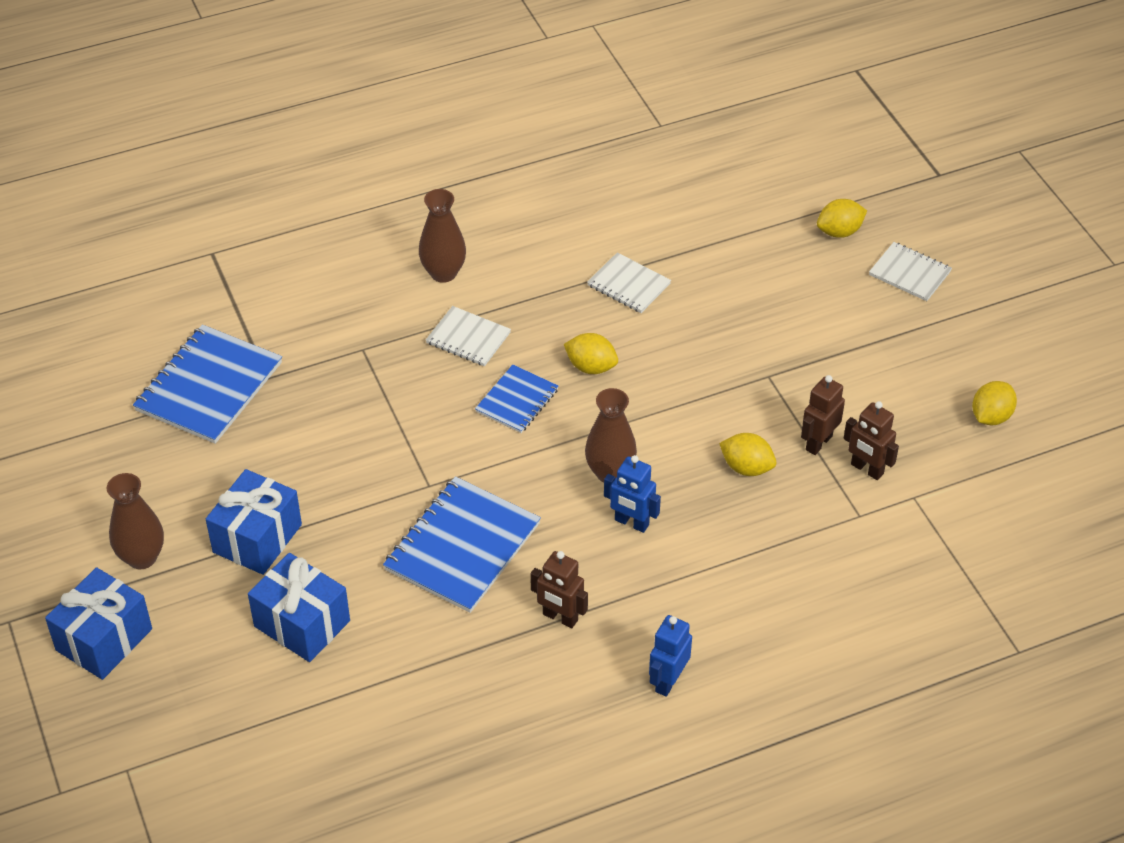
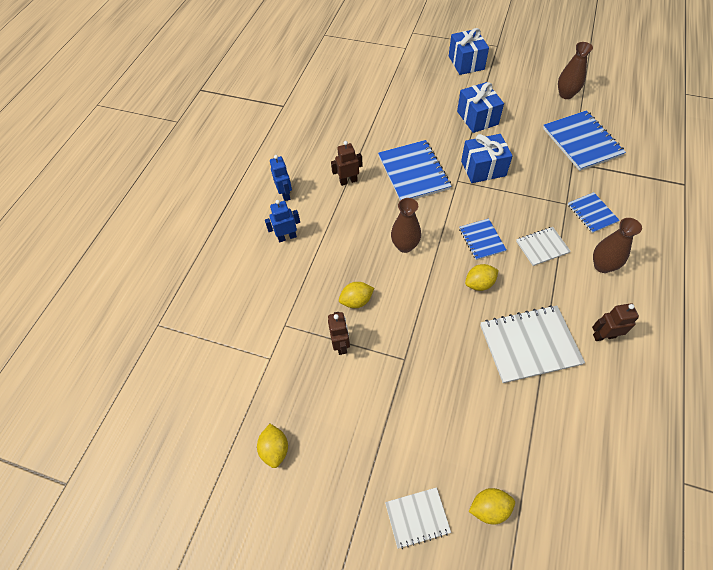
camera: 135 degrees right, 10 degrees up
(142, 557) = (497, 85): brown vase -> brown vase (566, 94)
(302, 623) = (422, 110): blue gift -> blue gift (483, 168)
(358, 317) = (592, 213): none -> blue notebook
(628, 285) = (529, 344): white notebook -> white notebook, size x1.77
(631, 523) = (370, 234): blue robot -> blue robot (287, 237)
(839, 232) = (489, 508): yellow lemon -> yellow lemon turned 60 degrees clockwise
(866, 469) = (305, 352): brown robot -> brown robot (604, 336)

